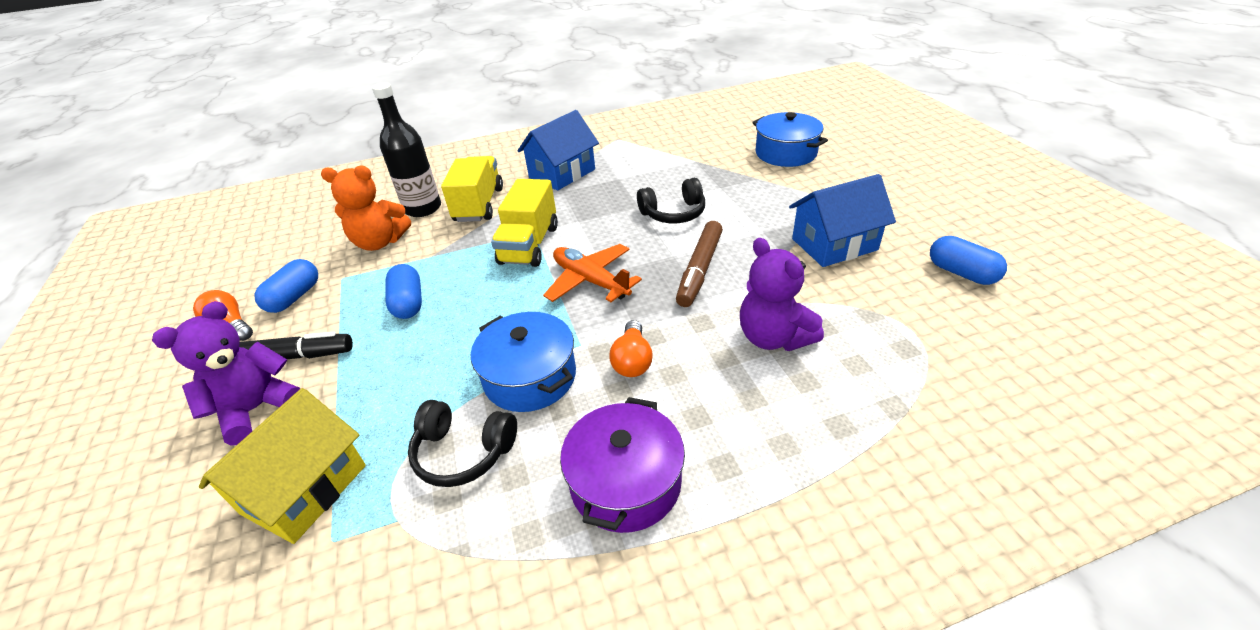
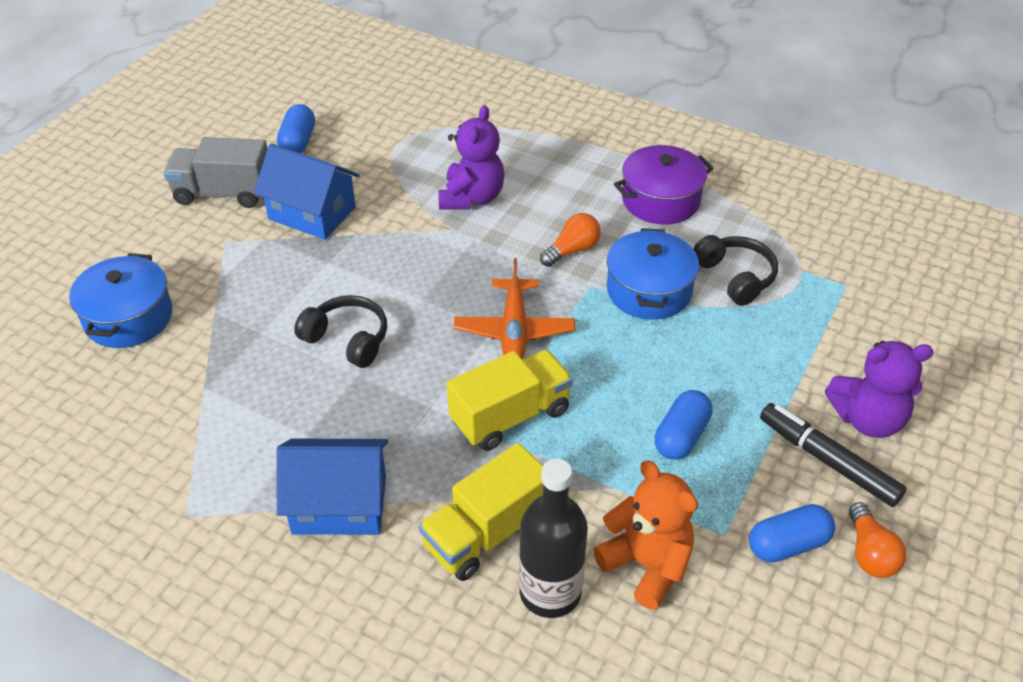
camera: 135 degrees left, 5 degrees up
(305, 489) = (851, 327): yellow house -> none
(700, 269) = (427, 272): brown marker -> none
(901, 215) = (223, 193): none -> grey truck

